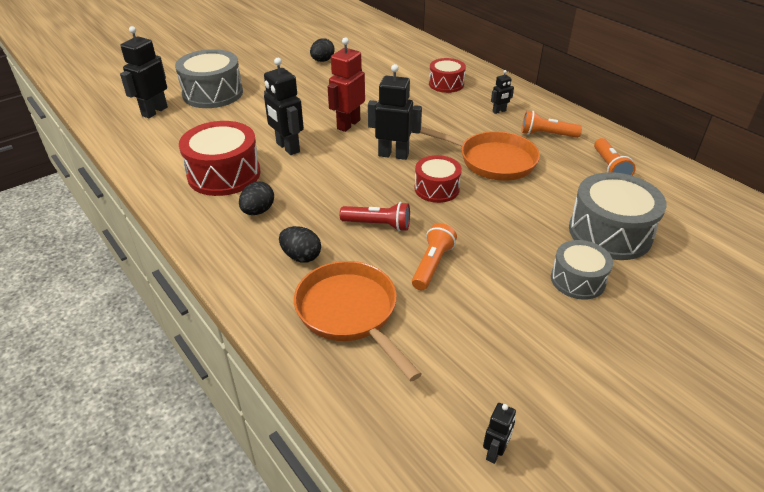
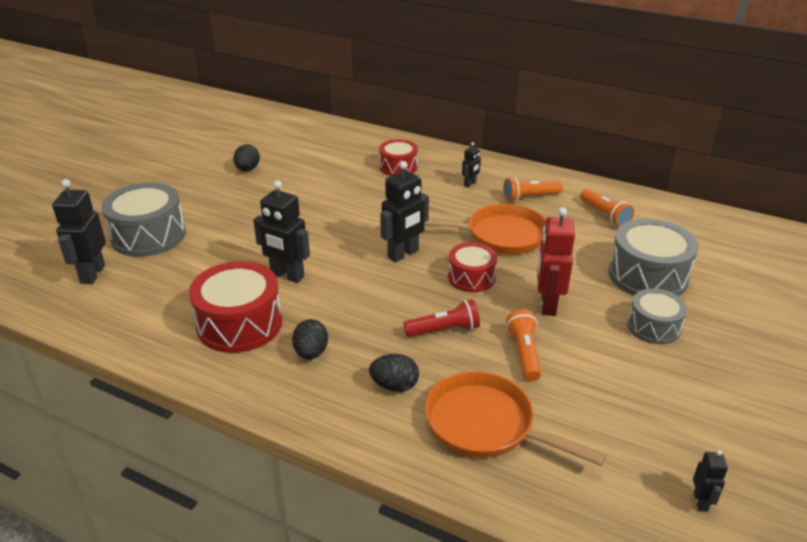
camera: 25 degrees left, 5 degrees down
(348, 124) = (332, 234): red robot -> red robot (547, 305)
(393, 155) = (403, 254): black robot -> black robot turned 150 degrees clockwise

